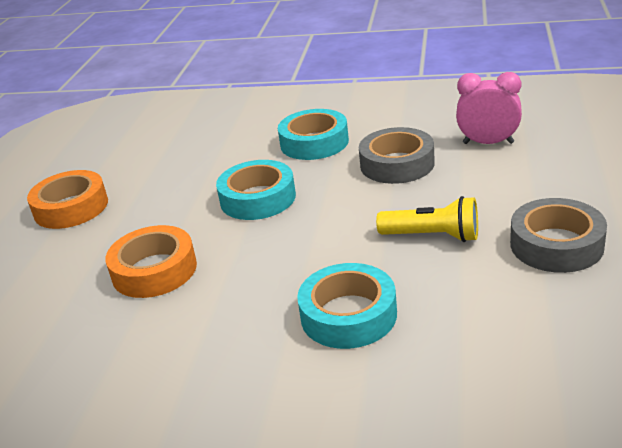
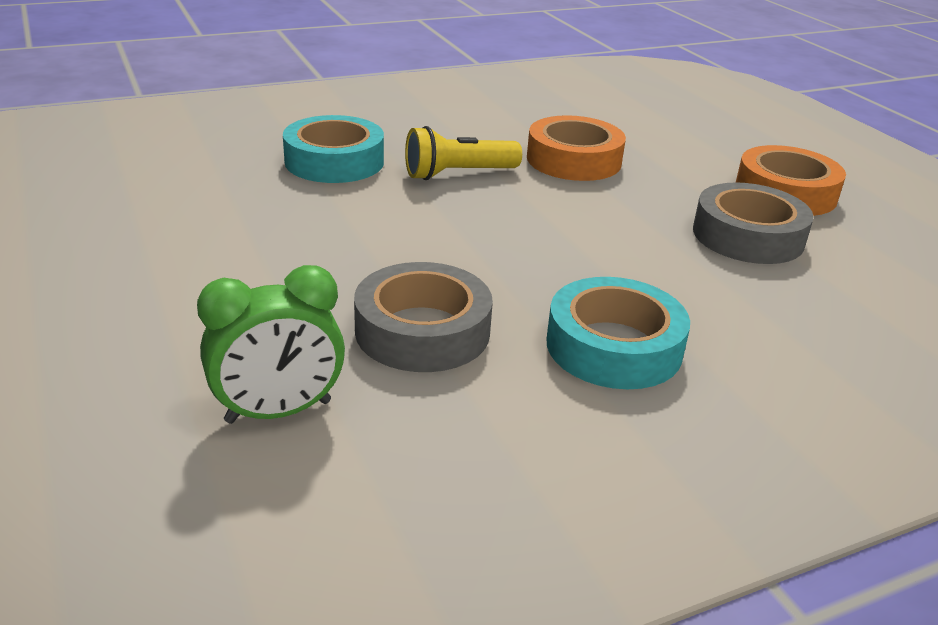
camera: 140 degrees right, 0 degrees up
(258, 198) = (572, 242): turquoise tape -> none
(432, 236) = (292, 238): yellow flashlight -> yellow flashlight (458, 174)
(488, 143) = (278, 412): pink clock -> green clock
(556, 245) = (123, 254): grey tape -> grey tape (748, 236)

